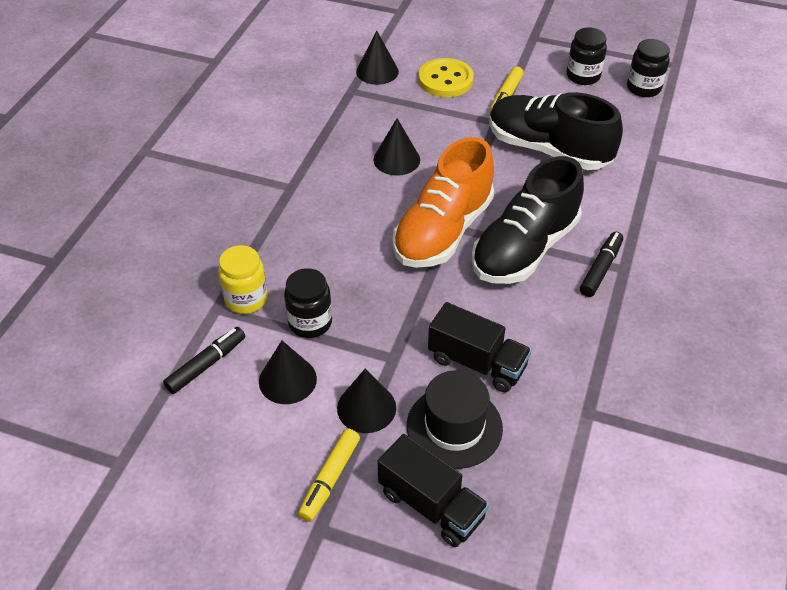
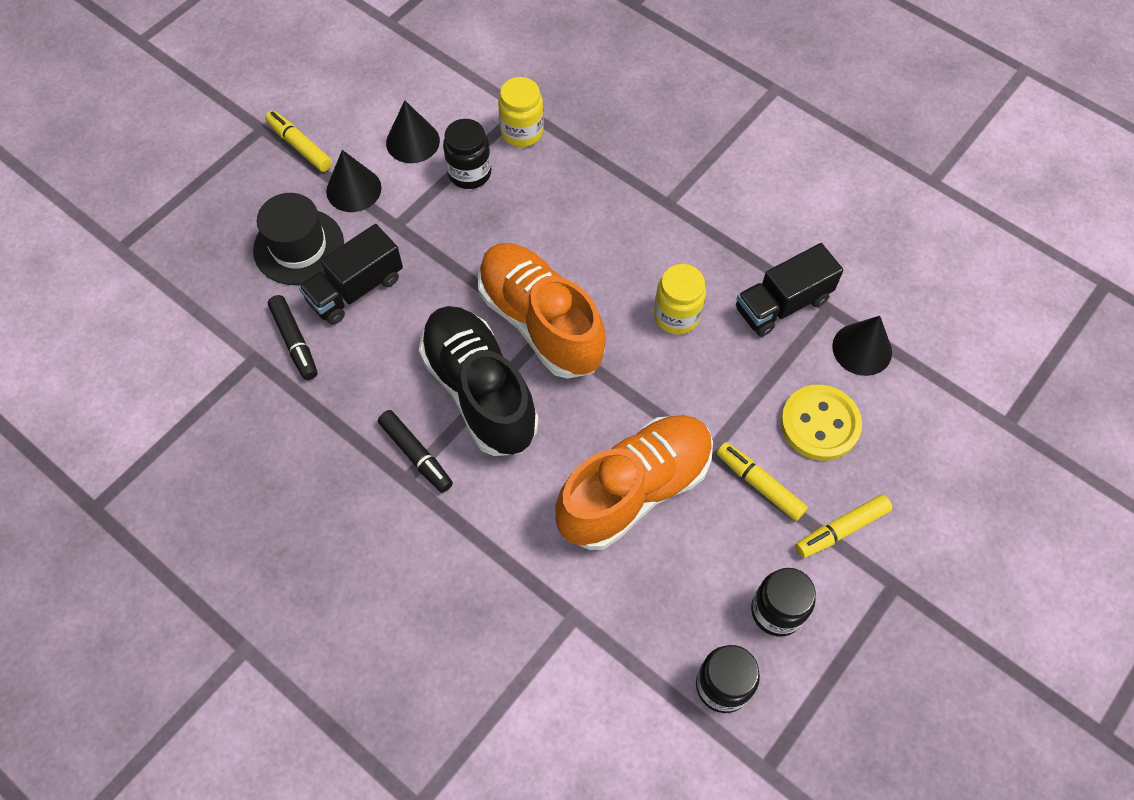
camera: 110 degrees right, 15 degrees up
(207, 365) = (458, 90): black marker -> black marker (294, 342)
(396, 159) = (676, 316): black cone -> yellow jar
(431, 505) = (238, 205): black truck -> black truck (782, 304)
(513, 61) = (841, 529): none -> yellow marker
(548, 149) = (634, 490): black shoe -> orange shoe

